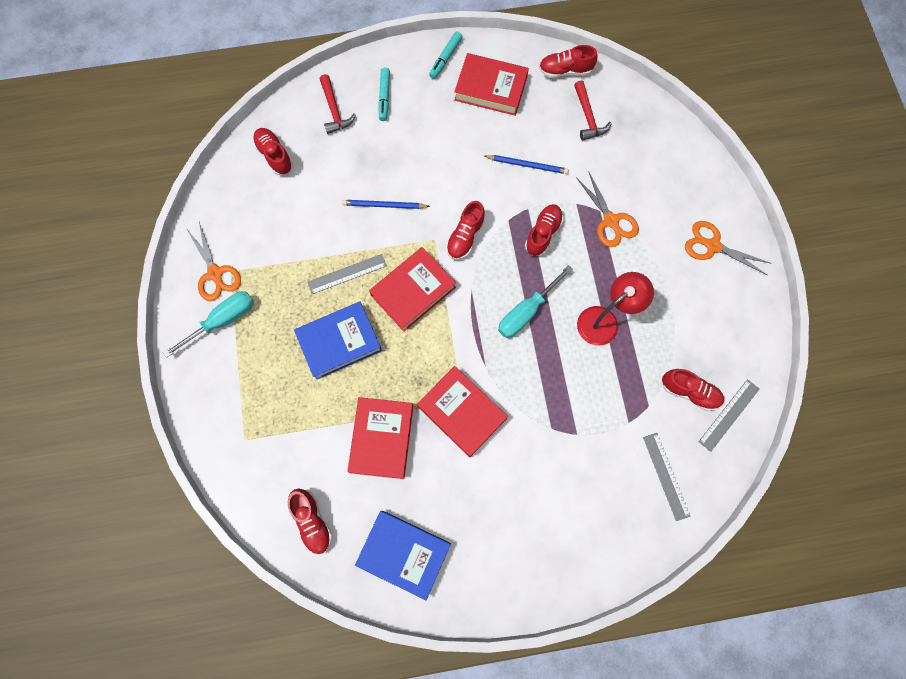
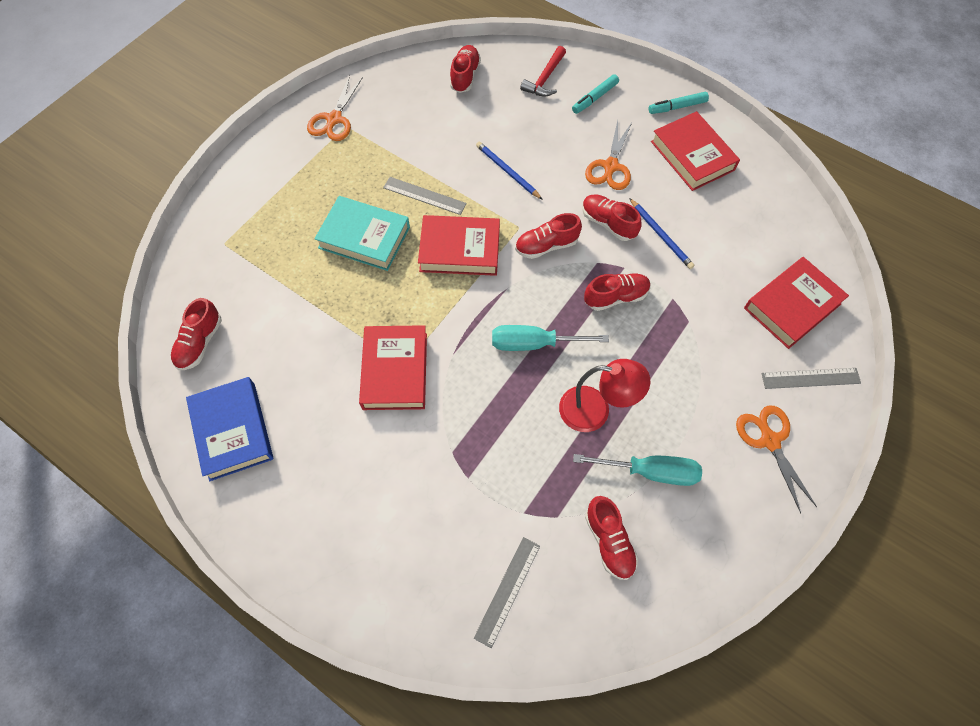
camera: 45 degrees right, 10 degrees down
(222, 321) = (302, 153): turquoise screwdriver -> turquoise screwdriver (649, 471)
(339, 342) = (364, 237): blue book -> turquoise book
(382, 438) = (314, 332): red book -> red book (792, 306)
(565, 71) = (776, 191): red shoe -> red shoe (608, 223)
(588, 117) = (759, 241): red hammer -> none
(611, 221) = (690, 338): orange scissors -> orange scissors (610, 167)
(729, 415) = (626, 599): grey ruler -> grey ruler (810, 378)

